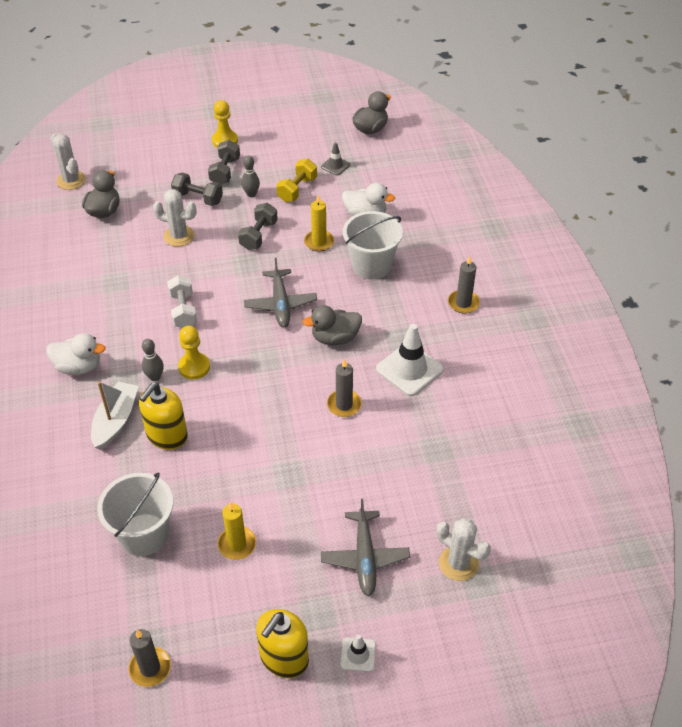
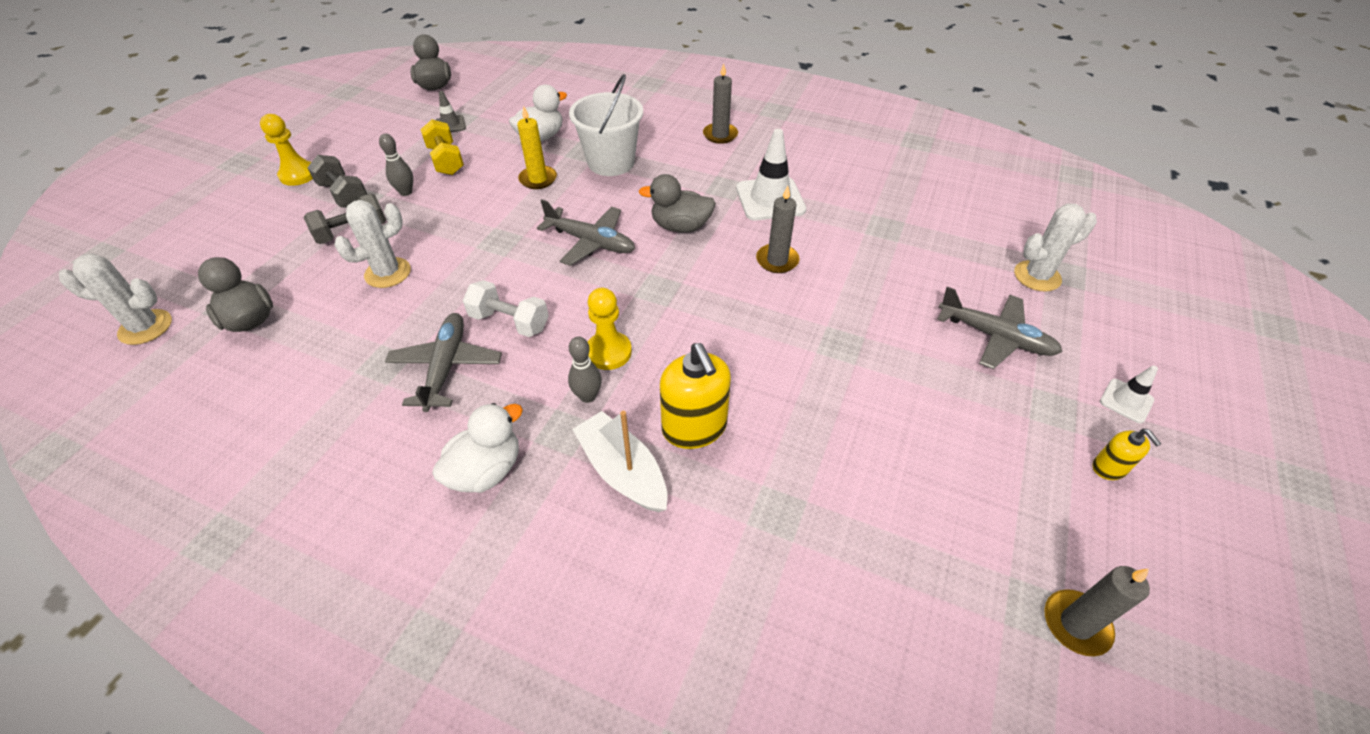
camera: 55 degrees left, 0 degrees up
(131, 307) = (446, 367): none -> grey plane
(144, 534) = (842, 527): white bucket -> none
(237, 544) = (916, 436): yellow candle -> none
(258, 235) = (472, 213): grey dumbbell -> none
(284, 658) = (1109, 468): yellow soap dispenser -> yellow soap dispenser, size x0.52
(335, 338) = (680, 226): grey duck -> grey duck turned 75 degrees clockwise

